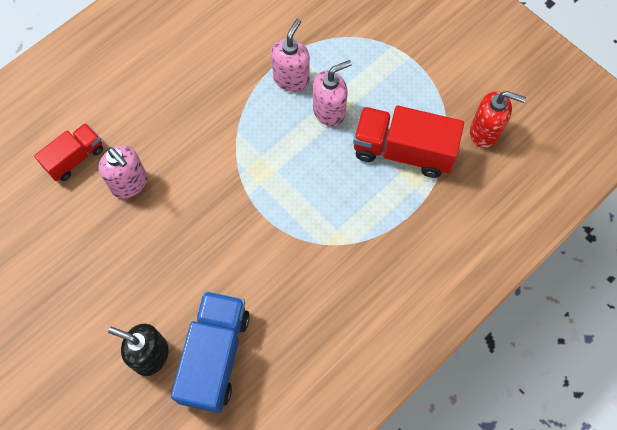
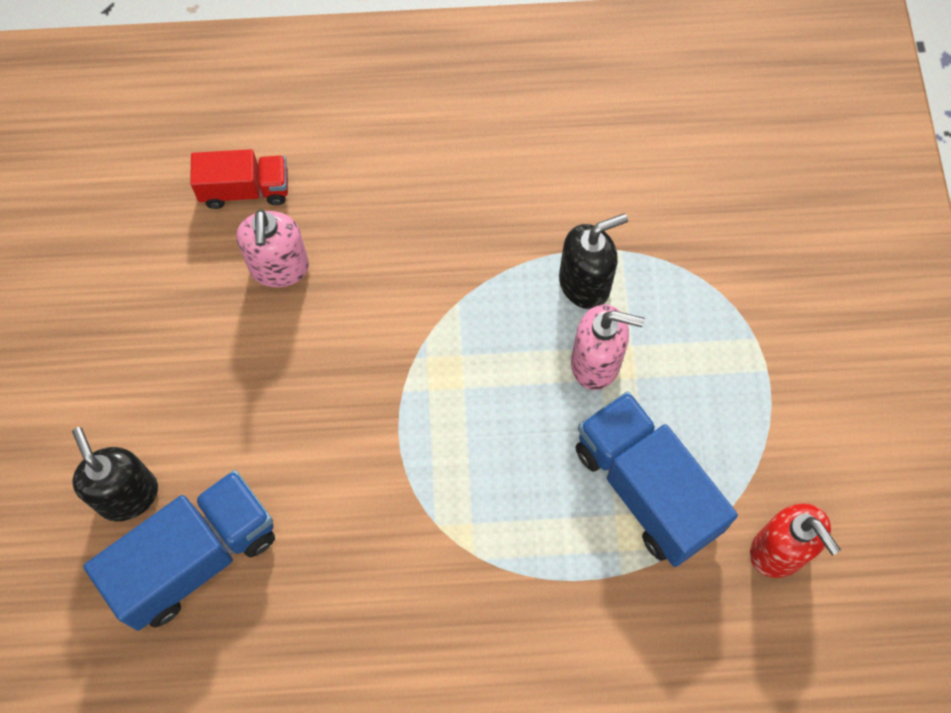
camera: 40 degrees right, 0 degrees up
(291, 79) = (585, 284): pink soap dispenser -> black soap dispenser
(403, 151) = (646, 489): red truck -> blue truck

